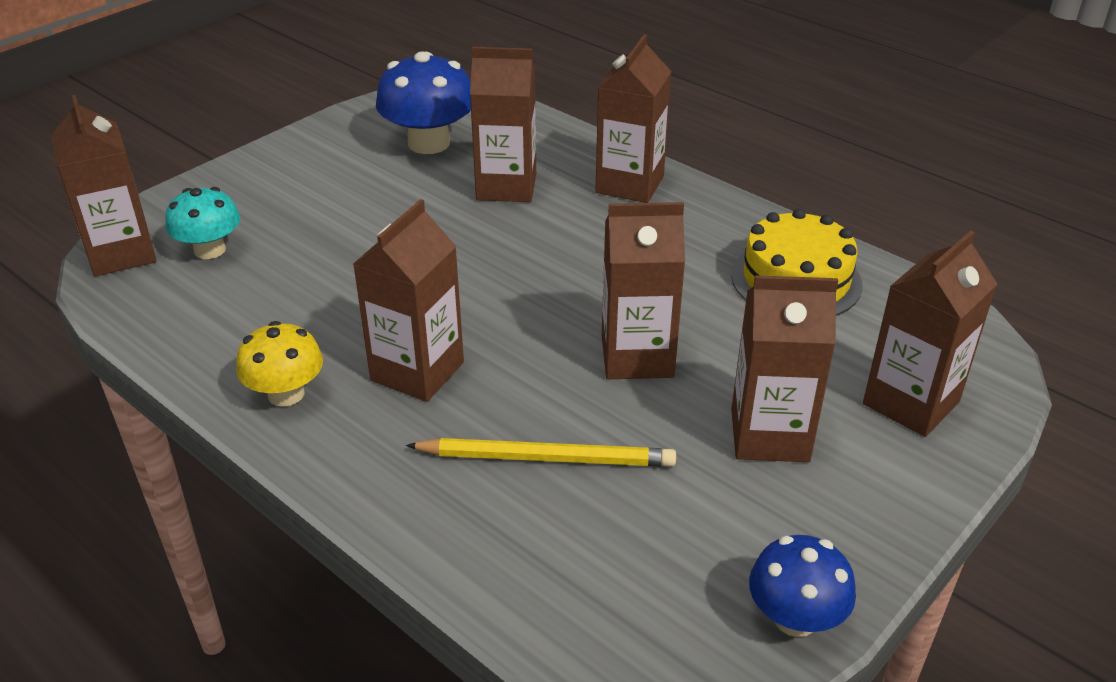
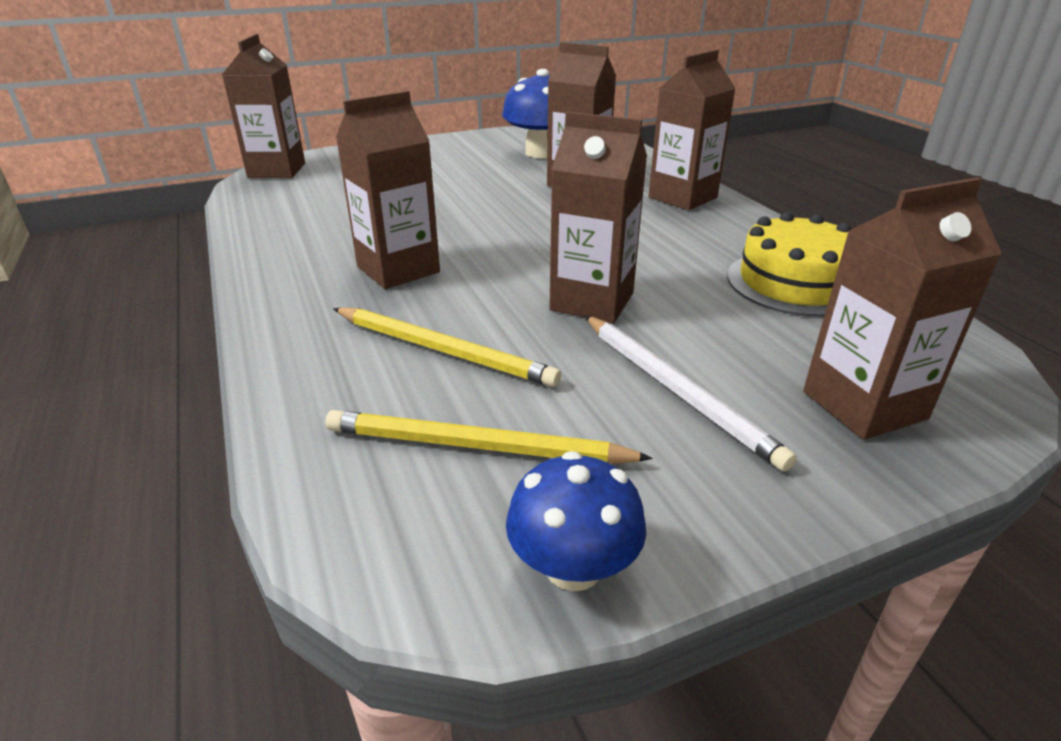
camera: 25 degrees right, 5 degrees down
(210, 250) = (332, 178): turquoise mushroom -> none
(286, 394) = (289, 260): yellow mushroom -> none
(654, 546) = (477, 446): none -> yellow pencil
(769, 435) = (676, 390): brown carton -> white pencil

